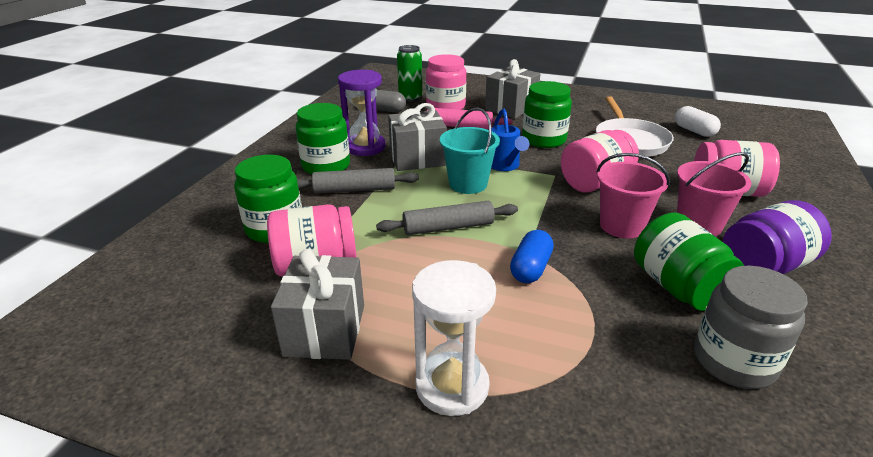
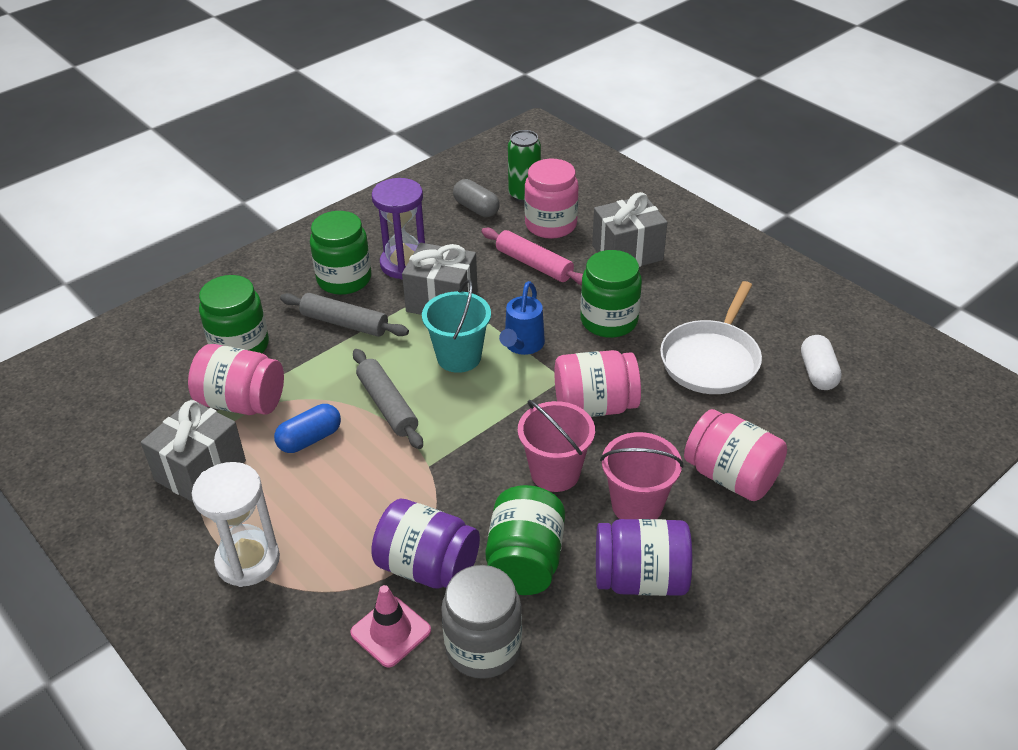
camera: 30 degrees right, 10 degrees up
(448, 227) = (387, 405): grey rolling pin -> grey rolling pin turned 45 degrees clockwise
(530, 268) = (414, 483): blue capsule -> blue capsule (310, 439)
(614, 322) = (427, 567): none -> purple jar
(649, 386) = (390, 632): none -> pink traffic cone

